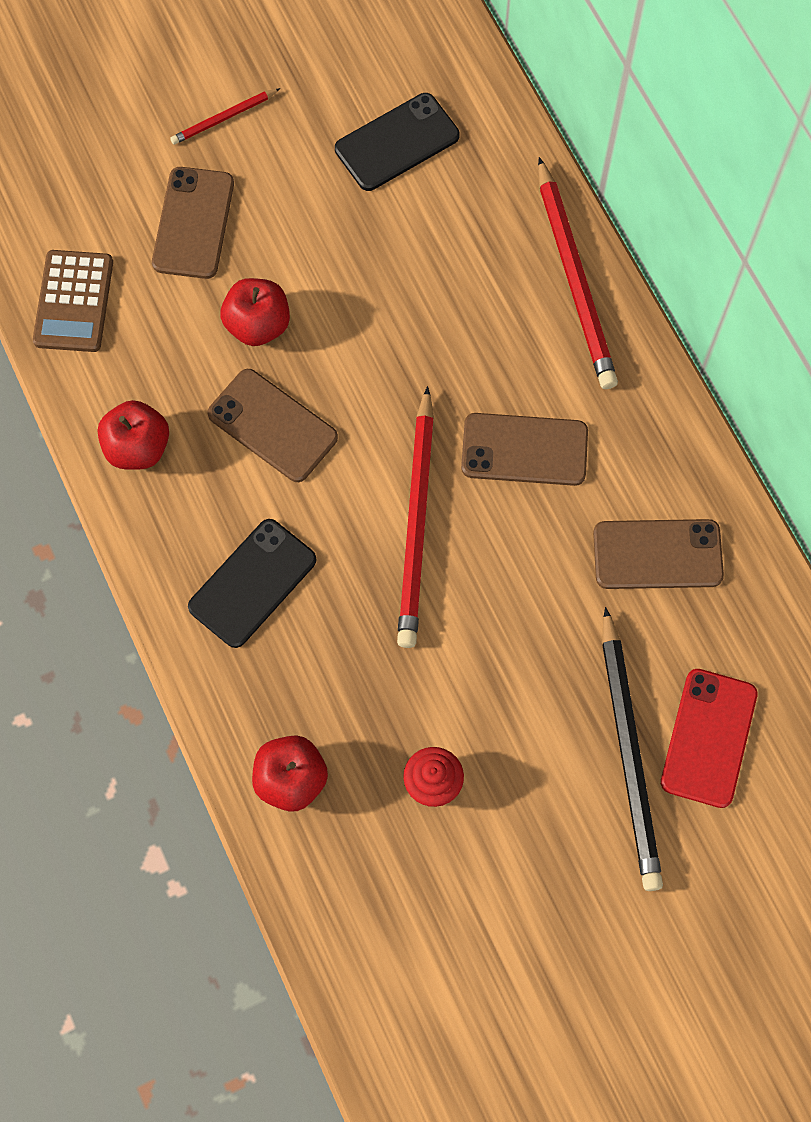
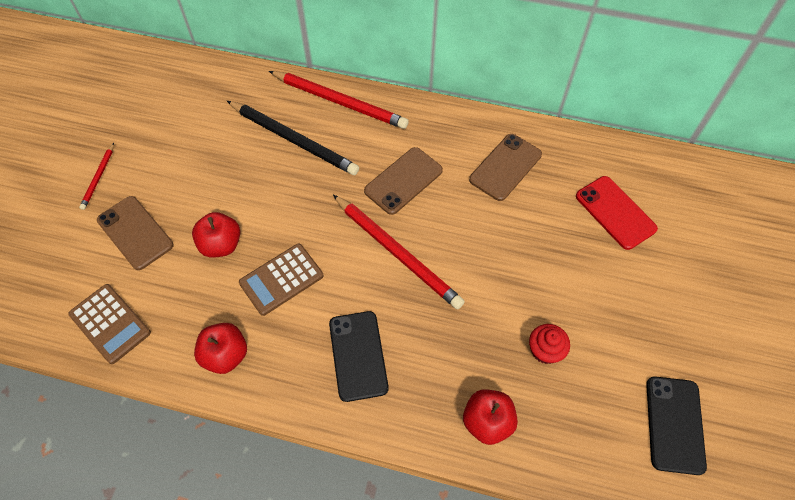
camera: 50 degrees left, 10 degrees down
(272, 426) = (281, 279): brown phone -> brown calculator
(397, 142) = (197, 118): black phone -> black phone (674, 424)
(629, 753) = (598, 250): black pencil -> black pencil (294, 139)

